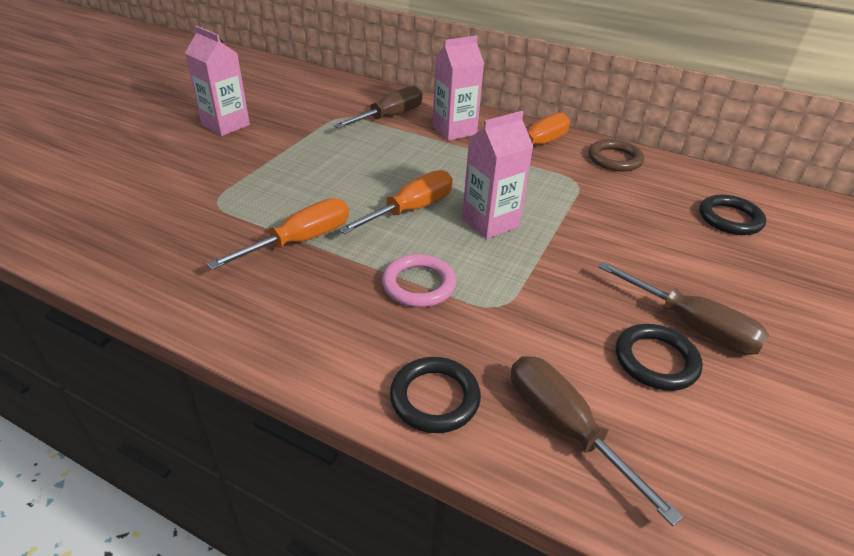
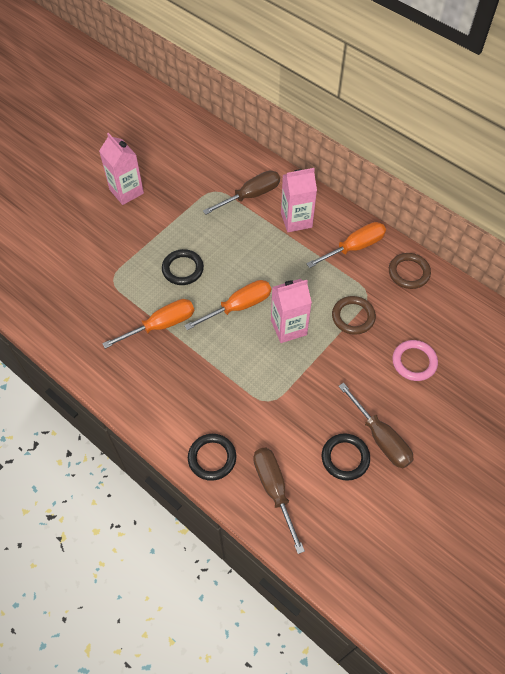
camera: 15 degrees right, 20 degrees up
(419, 285) = (225, 375): pink ring -> pink ring (414, 362)
(571, 203) = (353, 317): none -> brown ring
(730, 219) = (462, 351): black ring -> black ring (183, 269)

